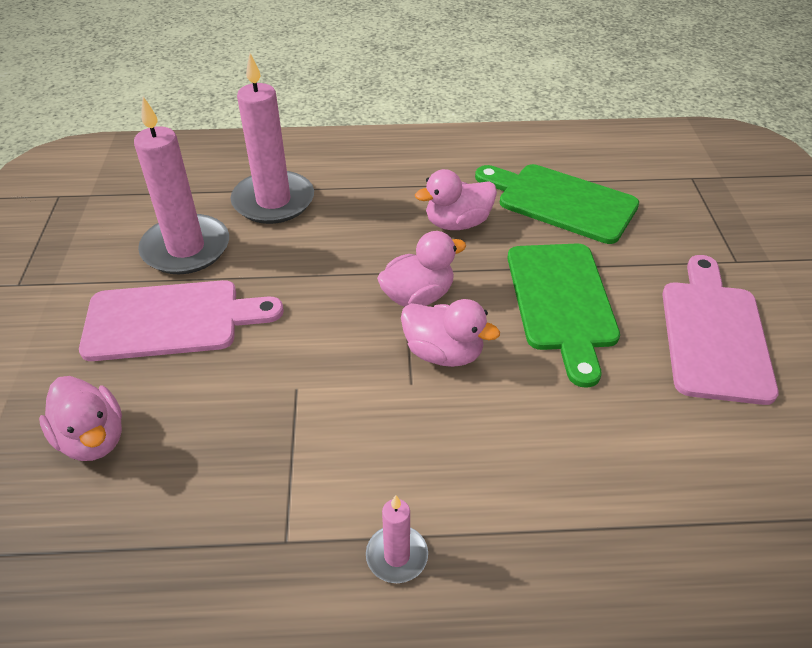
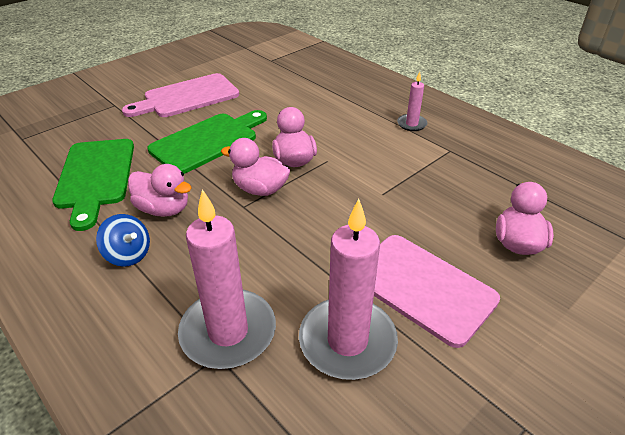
camera: 130 degrees left, 5 degrees down
(415, 186) = (128, 254): none -> blue spinning top

